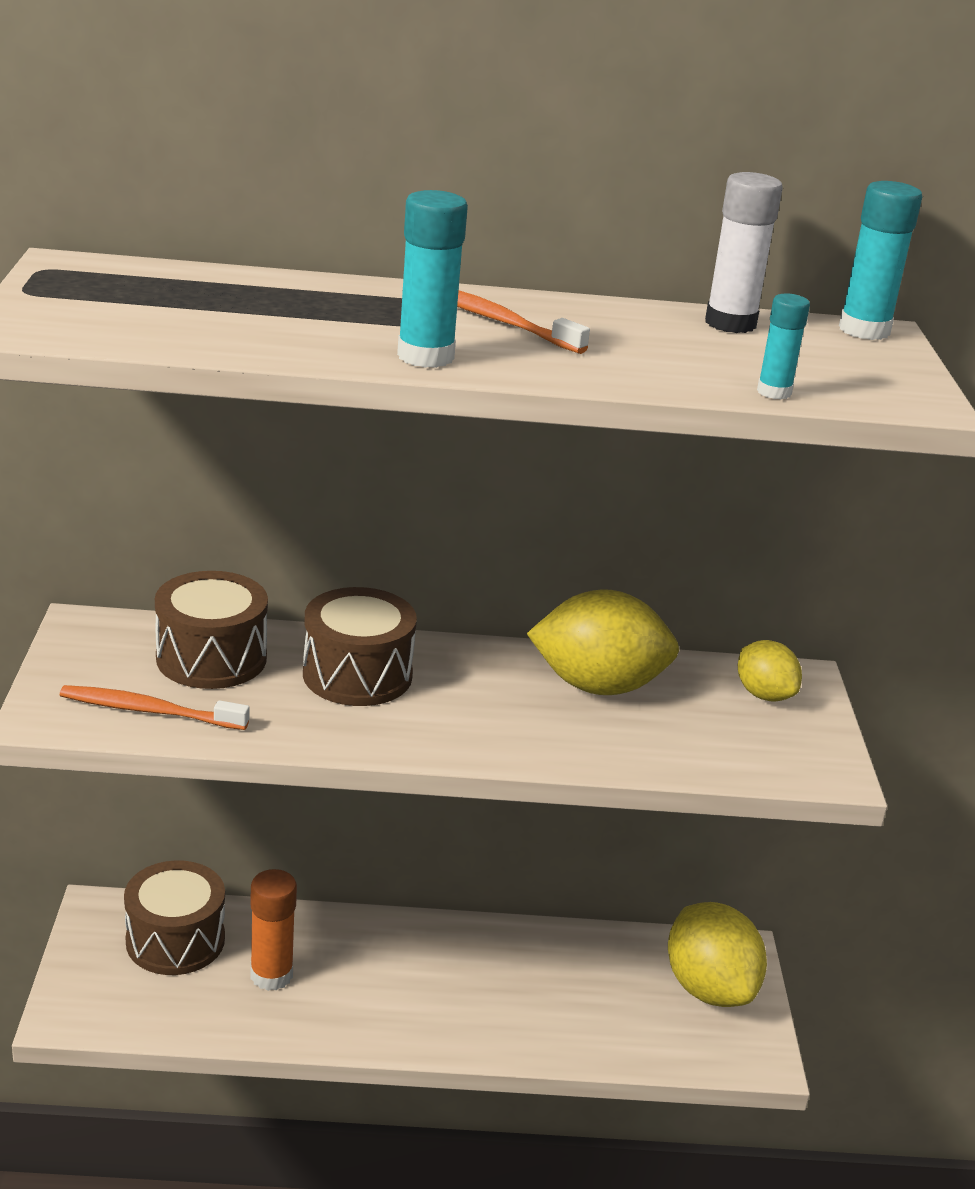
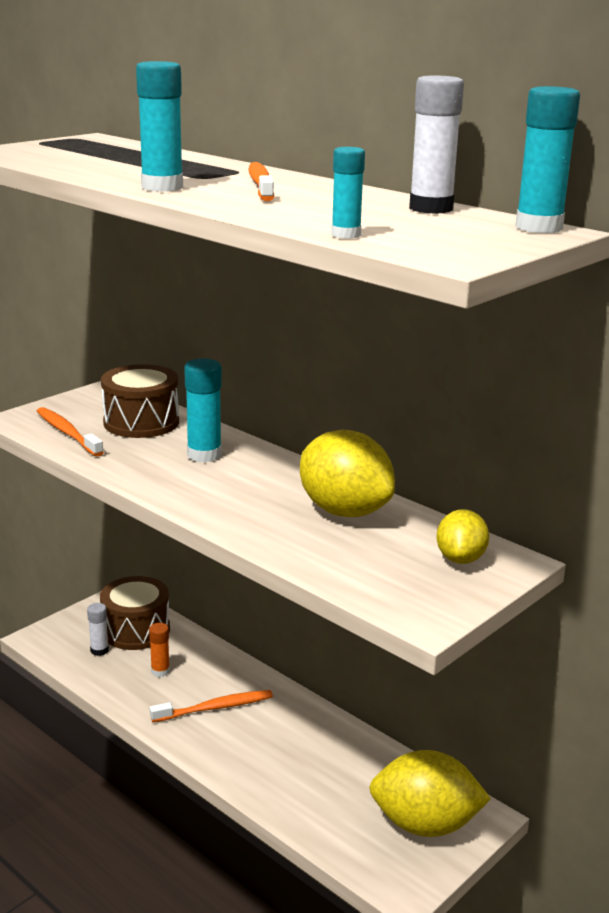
camera: 45 degrees right, 5 degrees down
(165, 989) = (99, 650): none -> white glue stick
(271, 975) = (160, 671): orange glue stick -> orange glue stick, size x0.61
(357, 675) = (204, 455): brown drum -> turquoise glue stick
(384, 984) = (214, 708): none -> orange toothbrush
(709, 988) = (425, 824): yellow lemon -> yellow lemon turned 75 degrees clockwise

